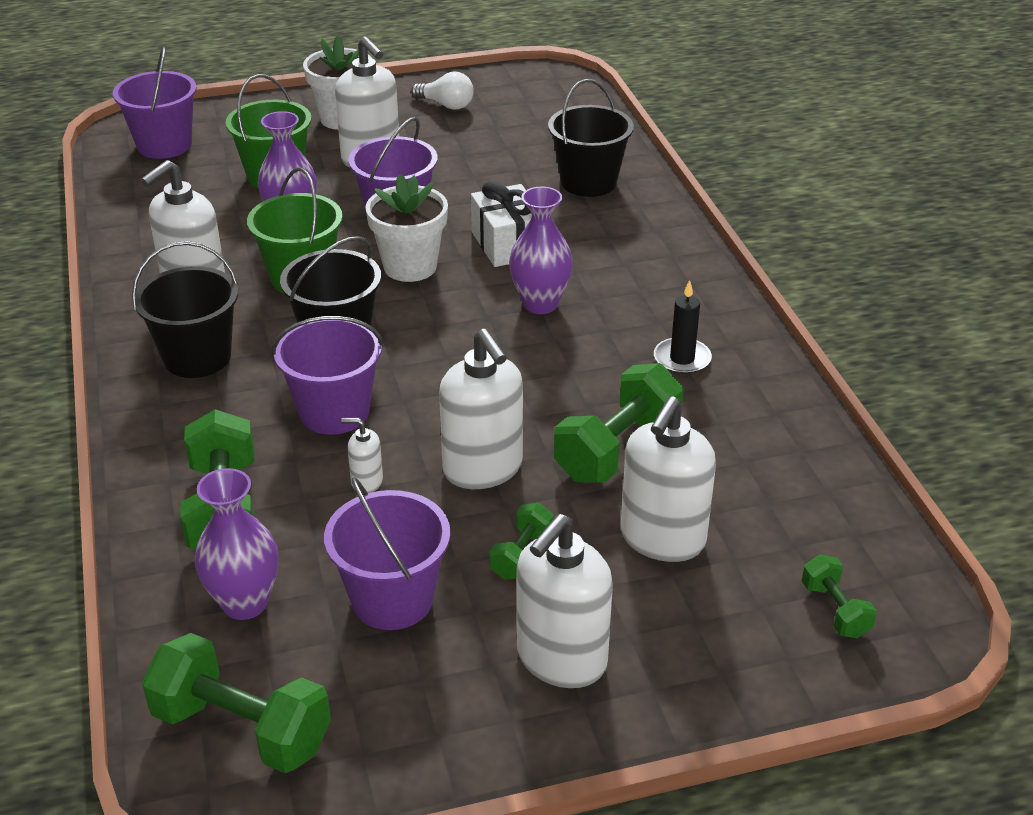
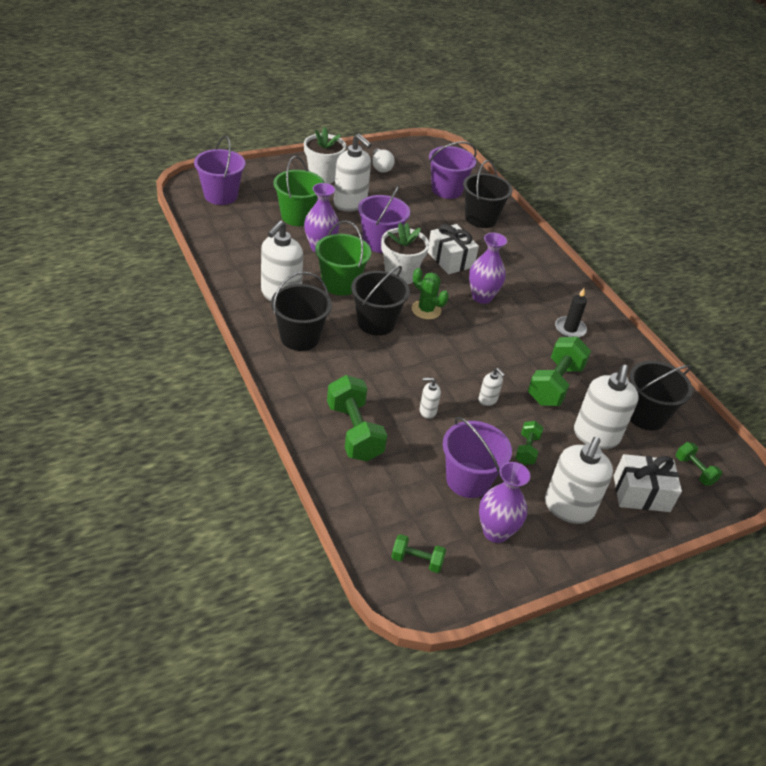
camera: 15 degrees left, 5 degrees up
(242, 729) = (417, 560): green dumbbell -> green dumbbell, size x0.53
(245, 603) = (389, 487): purple vase -> purple vase (495, 532)
(334, 411) = (393, 369): purple bucket -> purple bucket (447, 190)
(432, 321) = (426, 310): none -> green cactus
(446, 105) = (381, 167): white light bulb -> white light bulb turned 60 degrees clockwise
(483, 469) = (488, 400): white soap dispenser -> white soap dispenser, size x0.46
(713, 644) = (641, 493): none -> white gift
(773, 508) = (645, 415): none -> black bucket

